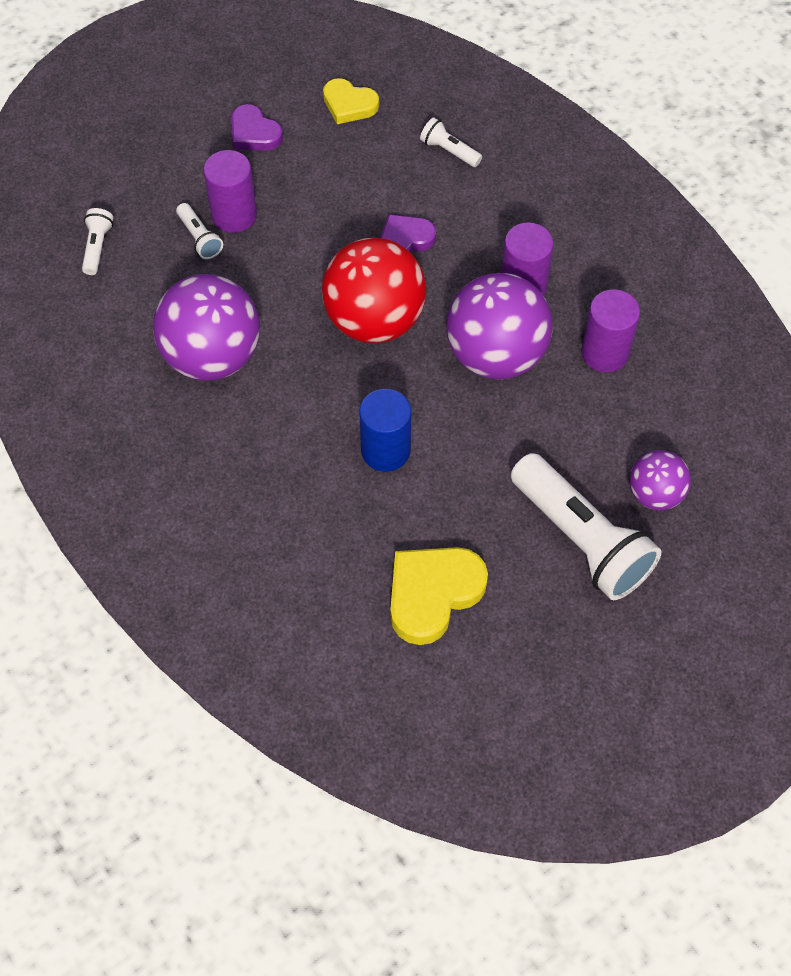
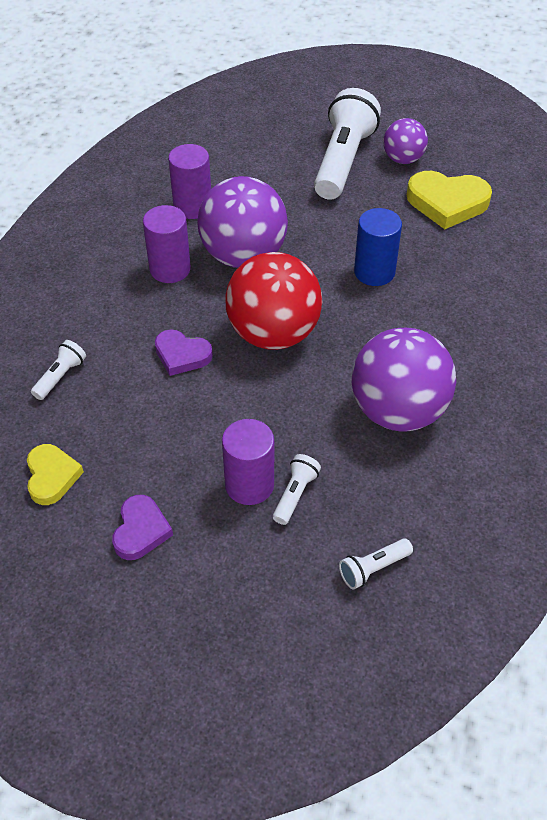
camera: 125 degrees left, 10 degrees down
(449, 151) = (60, 376): white flashlight -> white flashlight turned 150 degrees counterclockwise
(655, 494) = (280, 145): purple ball -> purple ball (403, 159)

